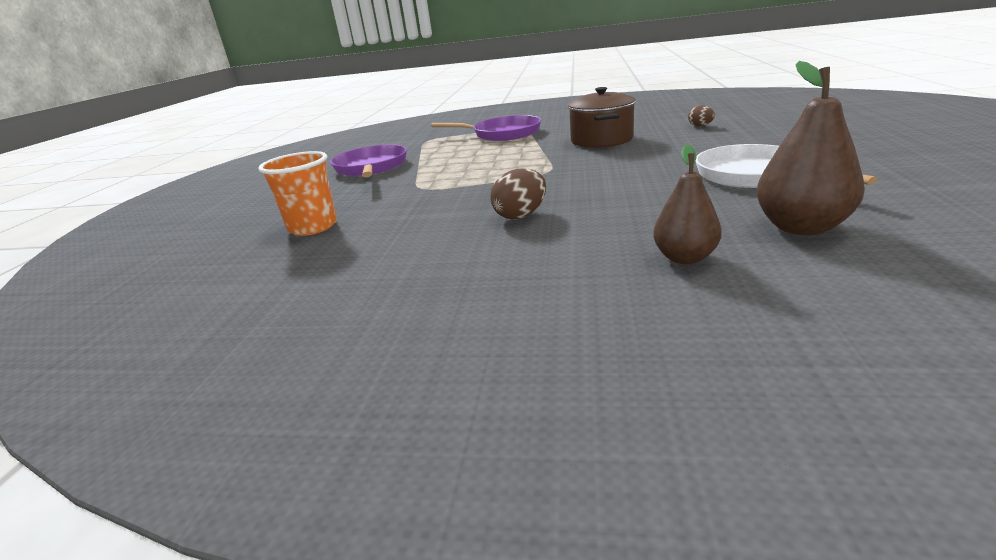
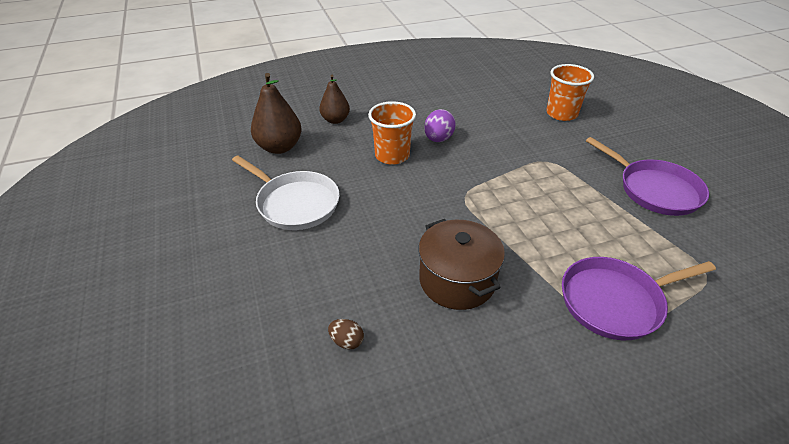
camera: 150 degrees right, 15 degrees up
(521, 215) = (438, 139): brown egg -> purple egg
(604, 204) = (392, 155): none -> orange cup

